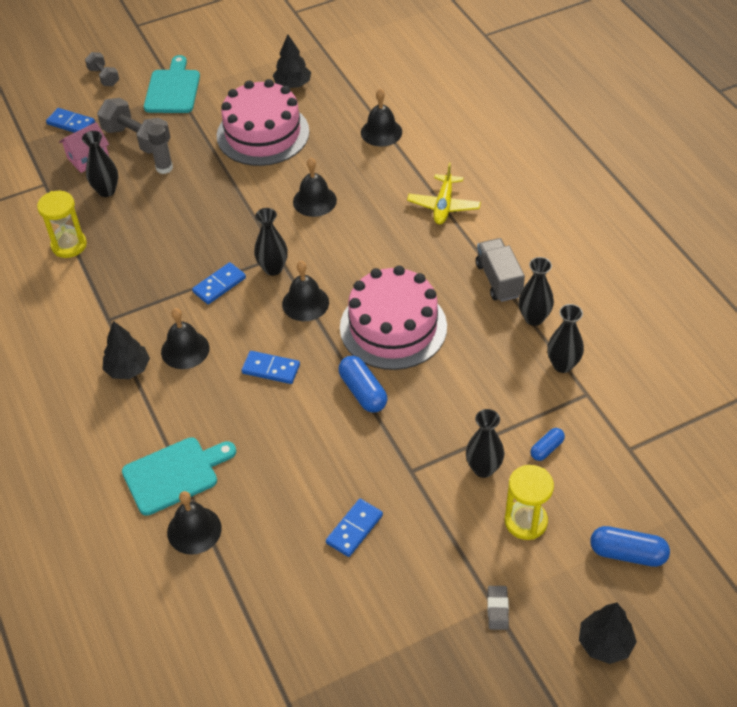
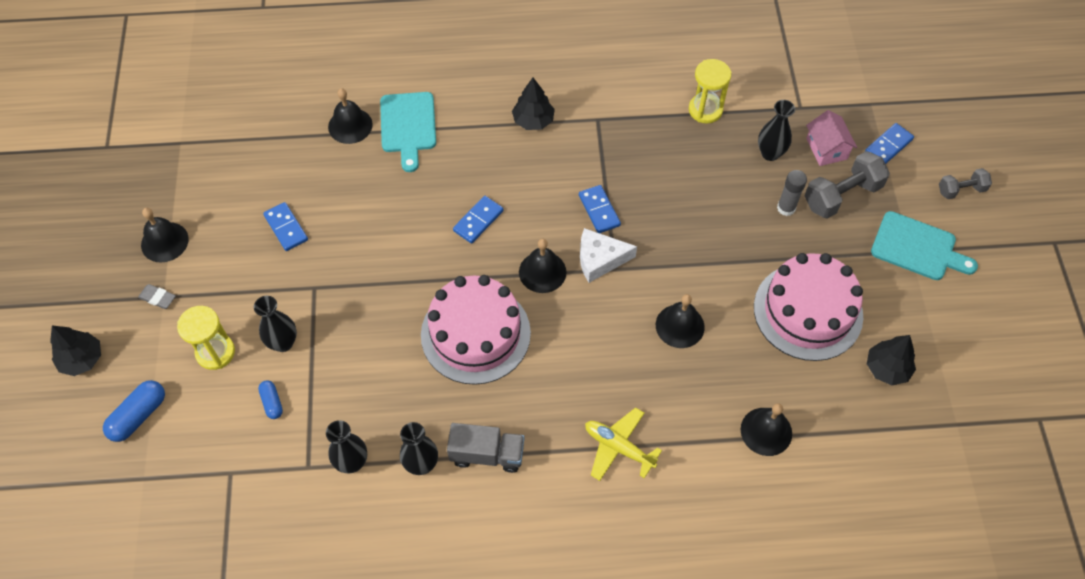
camera: 110 degrees right, 10 degrees up
(185, 350) = (534, 165): black bell -> black bell (164, 242)
(273, 268) = (600, 259): black vase -> white cheese
(363, 392) = (415, 282): blue capsule -> none

